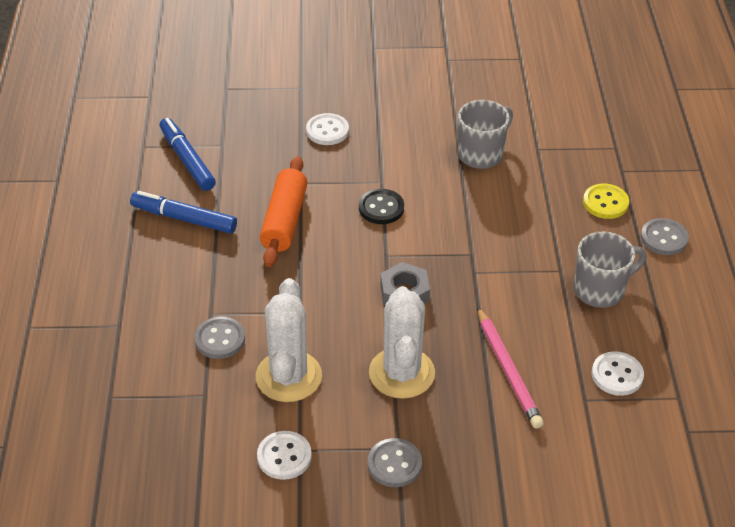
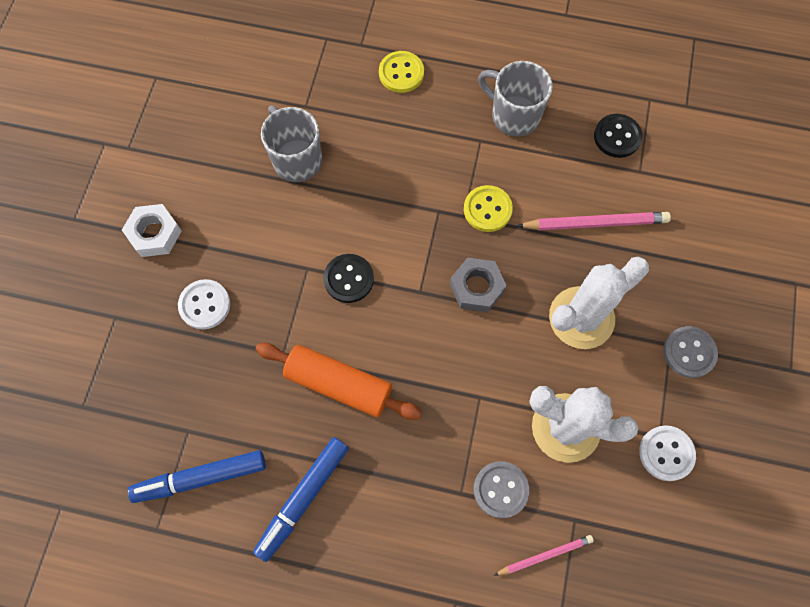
camera: 75 degrees left, 25 degrees up
(169, 378) = (545, 555): none -> pink pencil
(378, 90) = (154, 234): none -> white nut
(401, 373) = (581, 318): white cactus -> white cactus turned 45 degrees counterclockwise
(488, 287) = (487, 209): none -> yellow button
(600, 290) = (513, 115): grey mug -> grey mug turned 45 degrees counterclockwise
(617, 375) = (617, 137): white button -> black button
(664, 238) = (461, 42): grey button -> none

